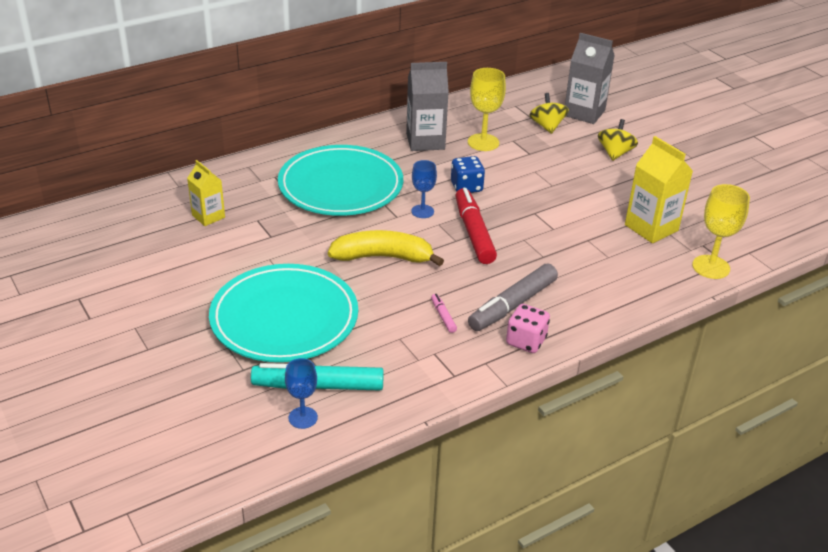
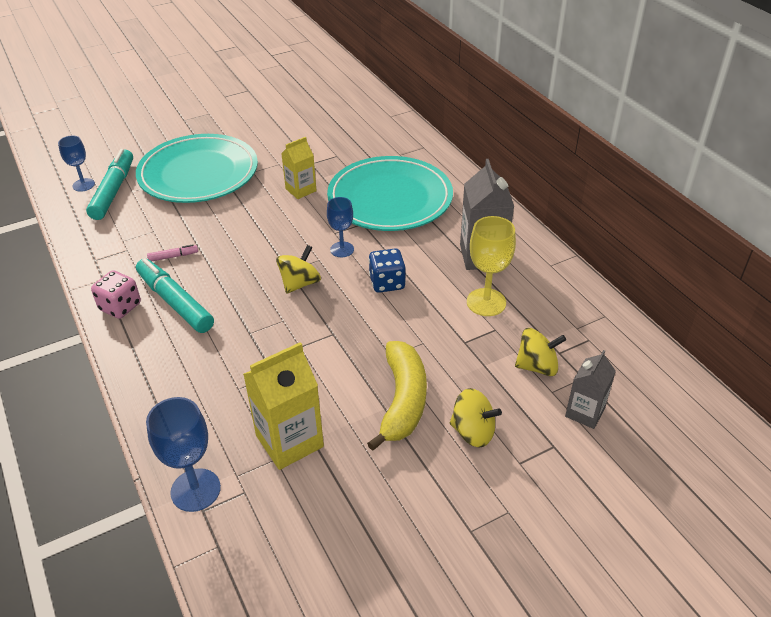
camera: 95 degrees right, 5 degrees up
(208, 216) = (343, 132): yellow carton -> yellow carton (301, 190)
(383, 257) = (269, 223): yellow banana -> yellow banana (403, 401)
(474, 233) = (300, 283): red marker -> yellow spinning top
(512, 305) = (175, 302): grey marker -> turquoise marker
(584, 113) = (585, 412): grey carton -> grey carton, size x0.62
(711, 267) = (195, 490): yellow goblet -> blue goblet

